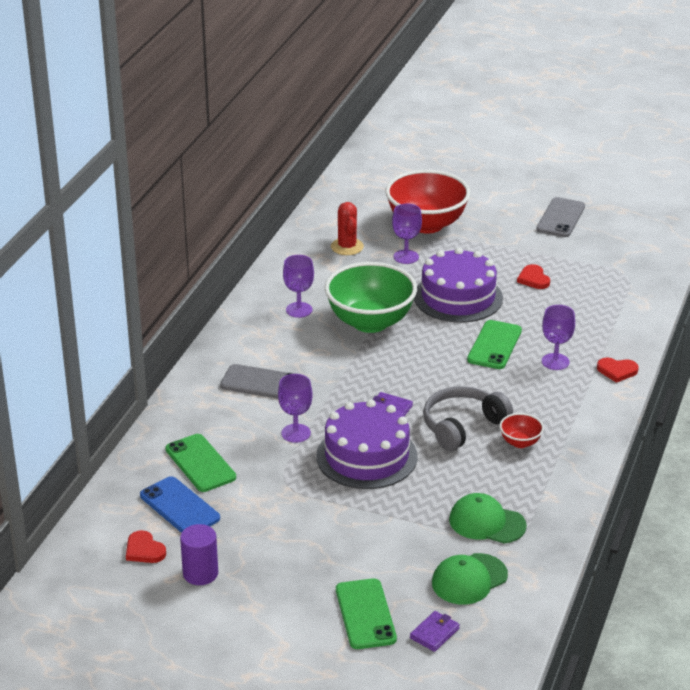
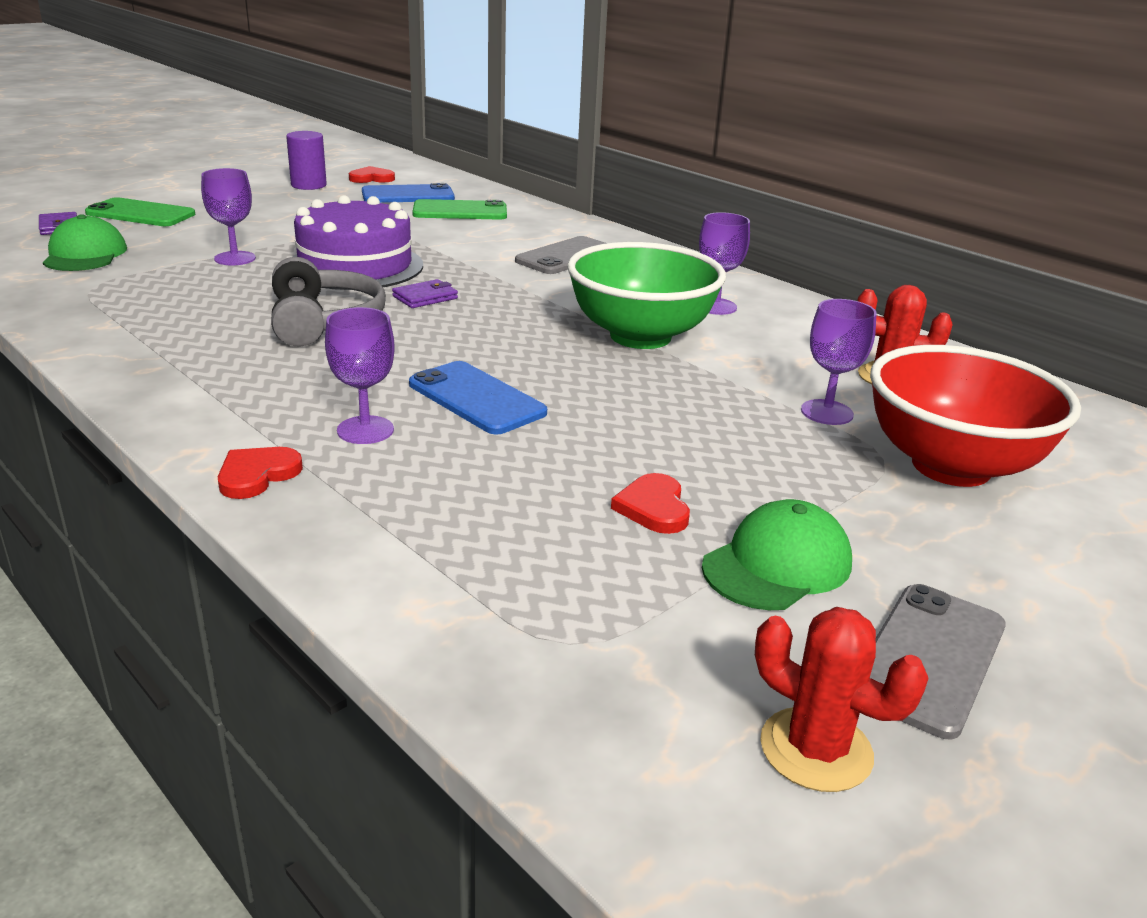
camera: 115 degrees right, 5 degrees down
(296, 433) = (449, 249): purple goblet -> purple goblet (235, 258)
(458, 297) = (652, 415): purple cake -> none
(487, 523) = (139, 283): green cap -> green cap (777, 564)
(494, 345) = (476, 398): green phone -> blue phone
(520, 442) = (231, 342): red bowl -> none
(533, 279) = (653, 507): red heart -> red heart turned 105 degrees counterclockwise
(560, 218) = (929, 658): grey phone -> grey phone turned 75 degrees clockwise
(621, 229) = (816, 749): none -> red cactus

